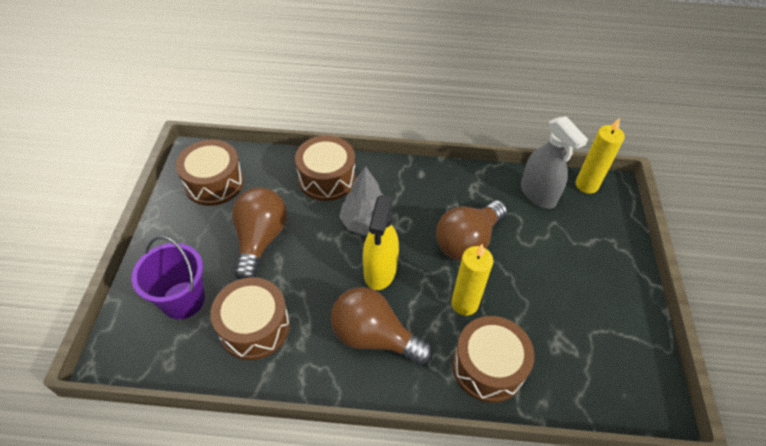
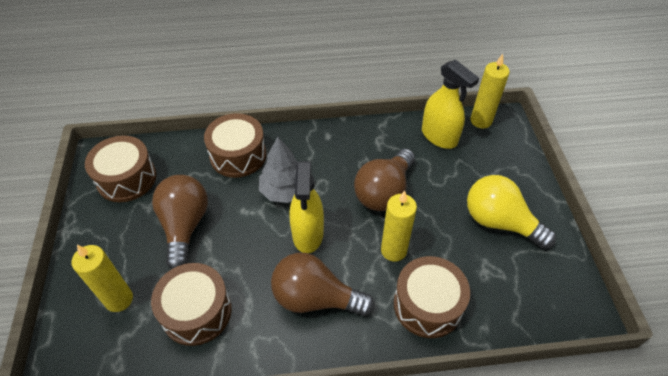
camera: 10 degrees left, 0 degrees up
(183, 300) = (119, 299): purple bucket -> yellow candle
(538, 194) = (439, 136): grey spray bottle -> yellow spray bottle
(584, 295) = (499, 222): none -> yellow light bulb

